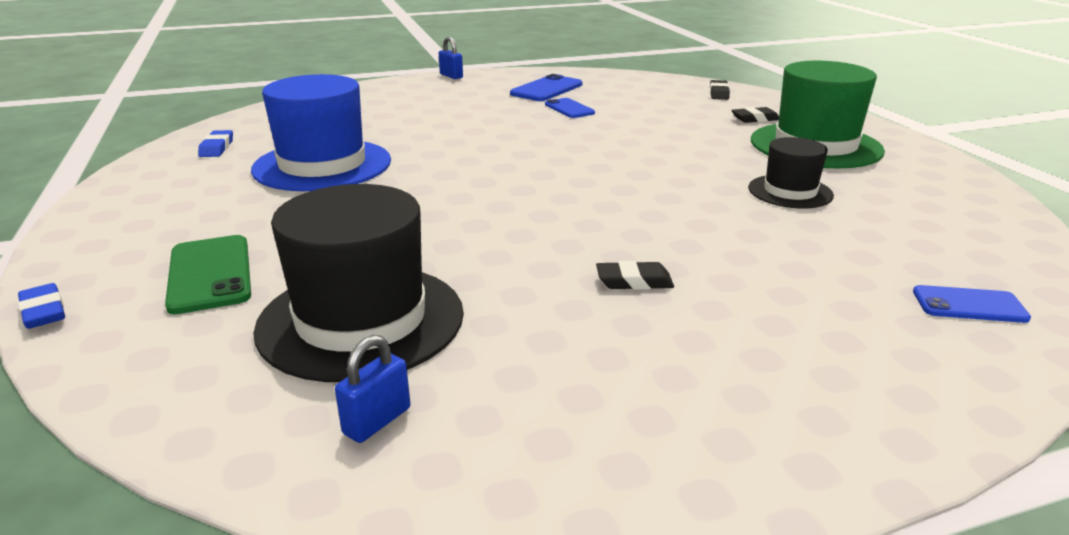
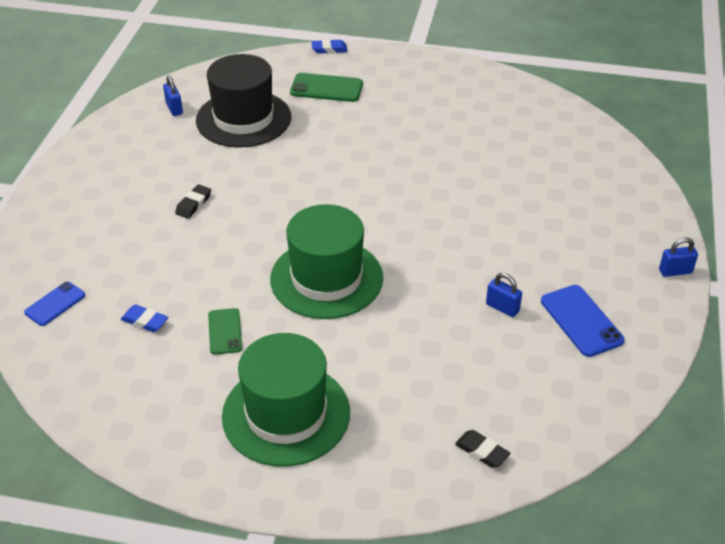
camera: 120 degrees right, 15 degrees up
(217, 148) = (523, 109): blue eraser -> blue eraser (145, 321)
(322, 165) = (453, 143): blue hat -> none
(569, 109) = (502, 308): blue phone -> blue padlock
(639, 169) = (326, 278): none -> green hat
(755, 119) = (380, 422): black eraser -> none
(790, 192) = (225, 331): black hat -> green phone

